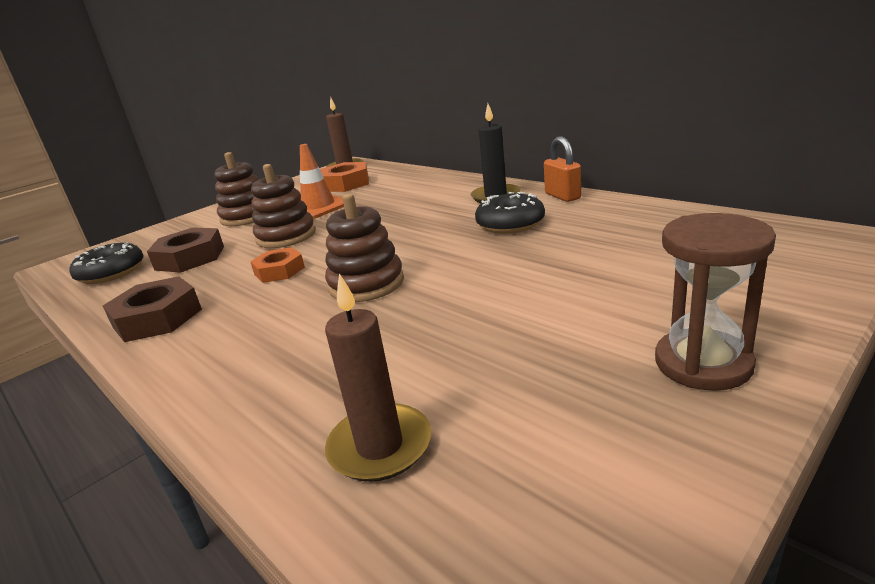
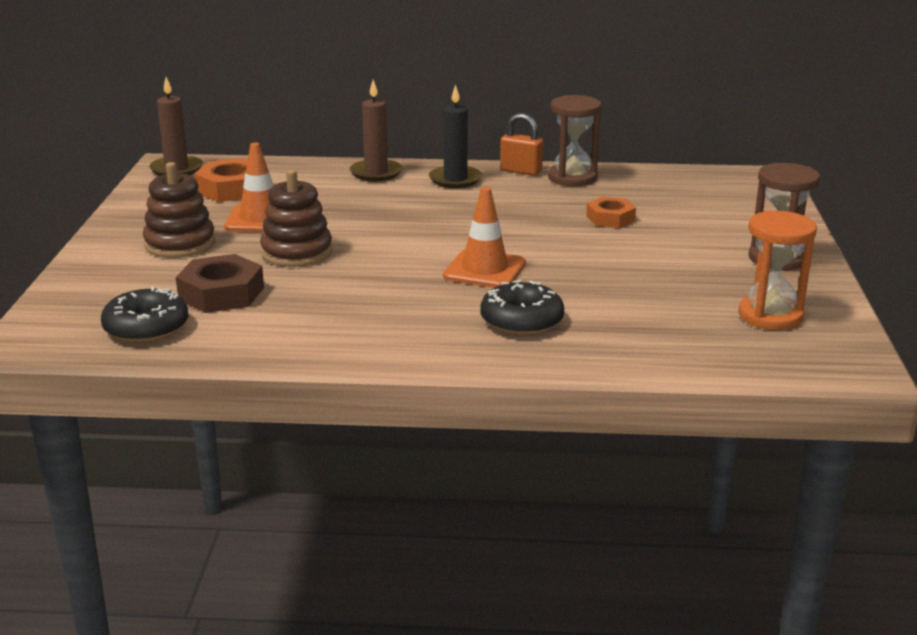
camera: 45 degrees left, 0 degrees up
(157, 318) = (335, 339): brown nut -> none
(279, 271) = (370, 280): orange nut -> orange nut (610, 218)
(366, 284) = (484, 270): brown stacking toy -> orange traffic cone
(380, 446) = (682, 340): brown candle -> brown candle (376, 173)
(510, 224) = (518, 202): black donut -> black donut (521, 321)
(551, 459) = (770, 316): none -> orange hourglass
(599, 209) = (572, 178): none -> brown hourglass

